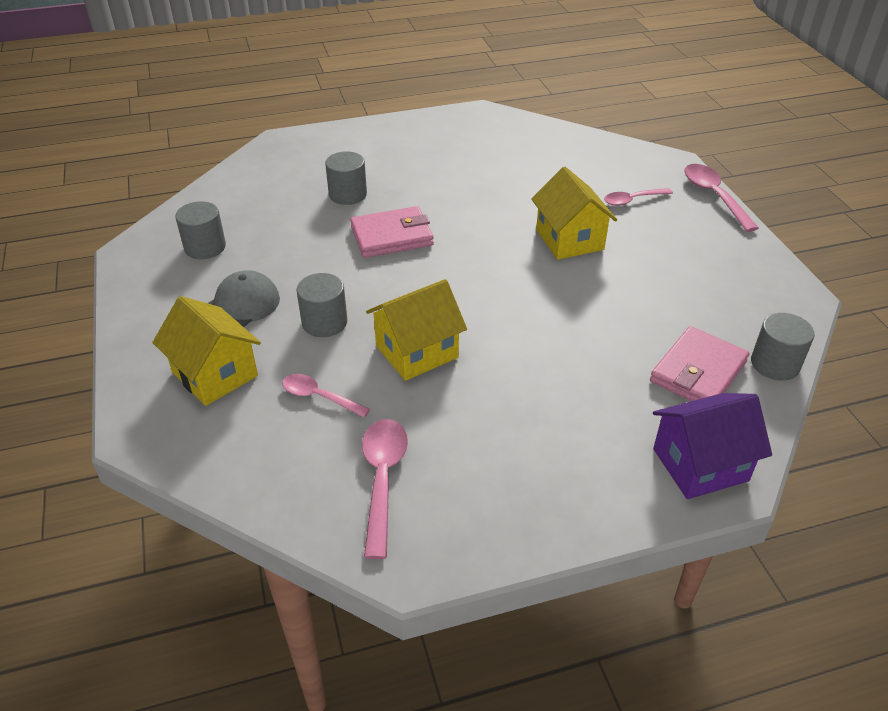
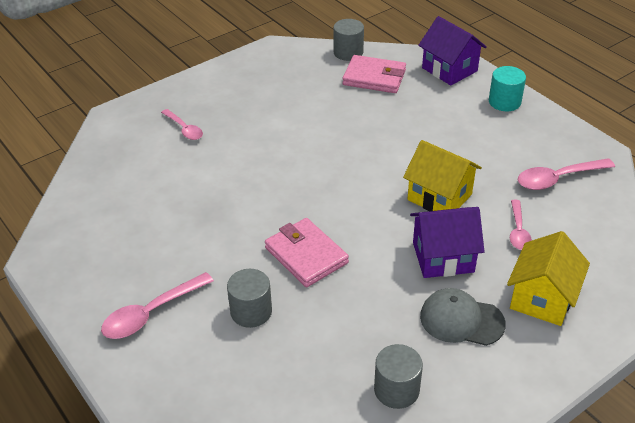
camera: 110 degrees left, 0 degrees up
(324, 322) = (443, 257): grey cylinder -> purple house
(569, 239) = (258, 152): yellow house -> none
(587, 498) = (504, 102): none -> turquoise cylinder
(714, 196) = (162, 91): pink spoon -> pink spoon (151, 313)

